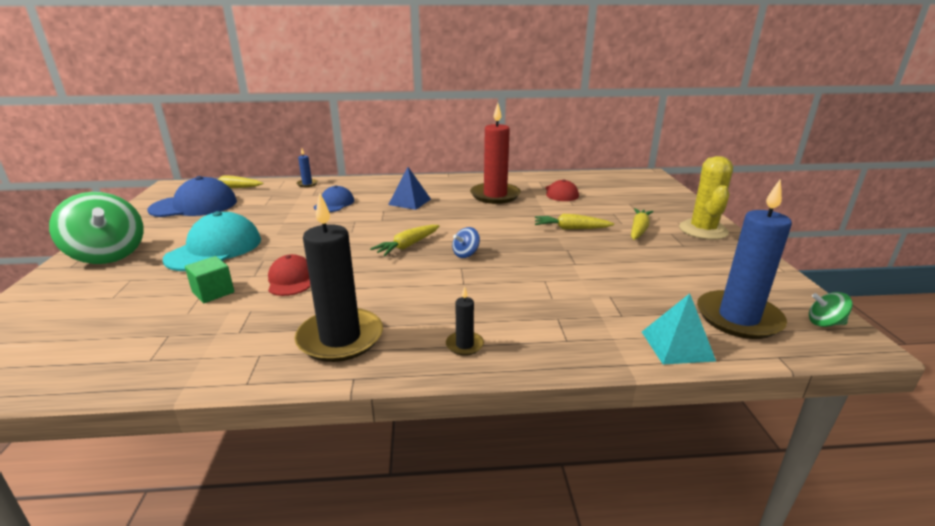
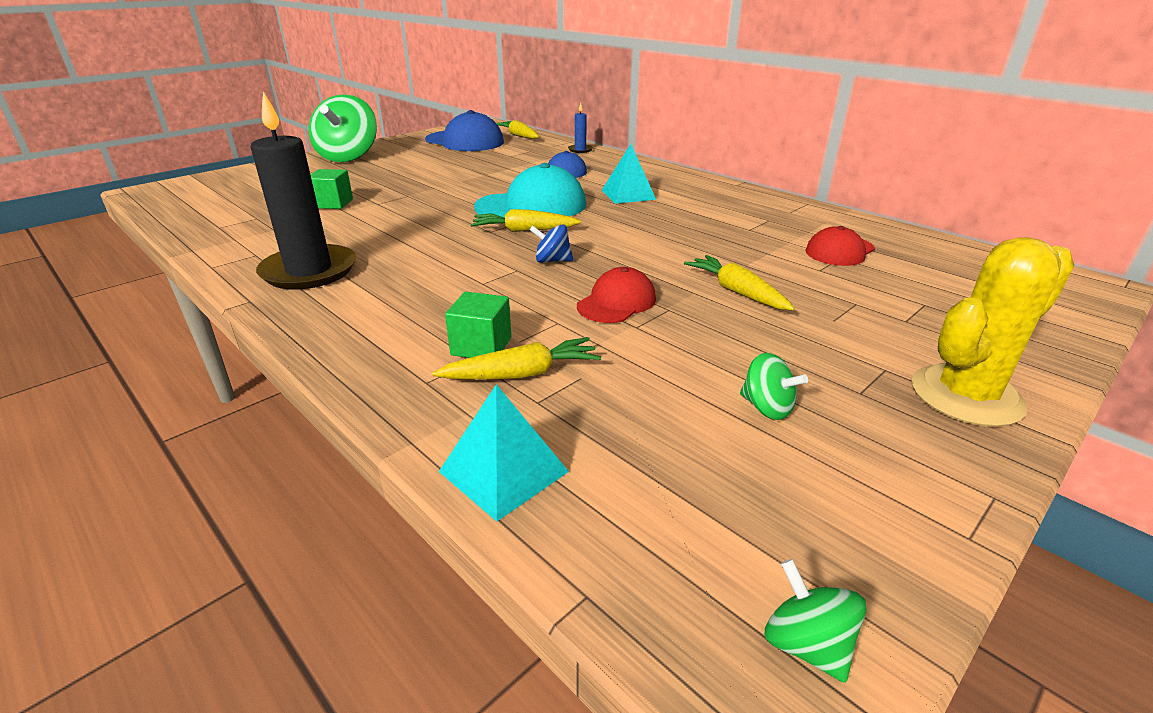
camera: 50 degrees right, 5 degrees up
(215, 249) = (402, 176): turquoise cap -> turquoise cap (531, 206)
(291, 279) = (387, 217): red cap -> red cap (616, 302)
(409, 202) = (628, 194): blue pyramid -> turquoise pyramid
(464, 345) = (353, 327): black candle -> none
(495, 195) = (738, 221): red candle -> none
(545, 310) = (481, 346): none -> green cube
(639, 229) = (839, 338): yellow carrot -> yellow carrot (522, 374)
(678, 267) = (767, 408): none -> green spinning top
(738, 318) = (670, 515): blue candle -> none

